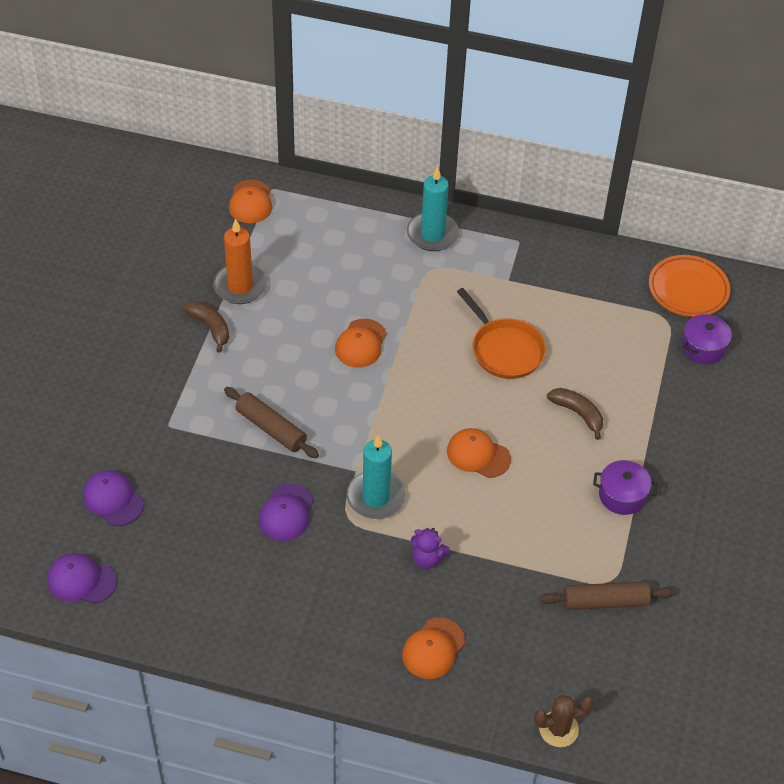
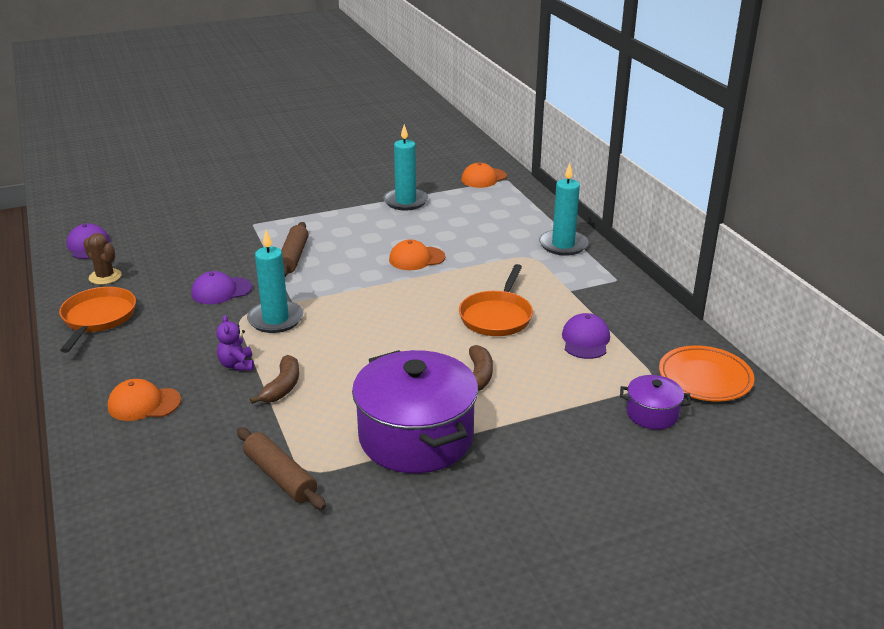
camera: 55 degrees right, 20 degrees down
(113, 500) = (168, 230): purple cap -> purple cap (585, 340)
(210, 327) = (356, 206): brown banana -> brown banana (282, 387)
(240, 286) = (405, 201): orange candle -> turquoise candle
(251, 628) = (98, 318): none -> orange pan
(478, 455) = (371, 346): orange cap -> none
(558, 729) = (104, 508): brown cactus -> brown cactus (105, 277)
(622, 495) = (416, 437): purple pot -> purple pot, size x2.14

